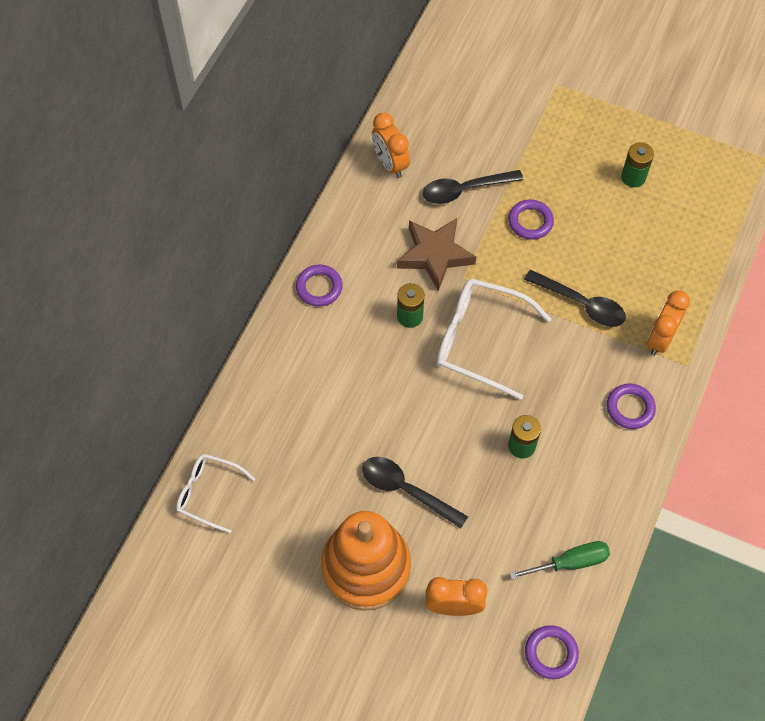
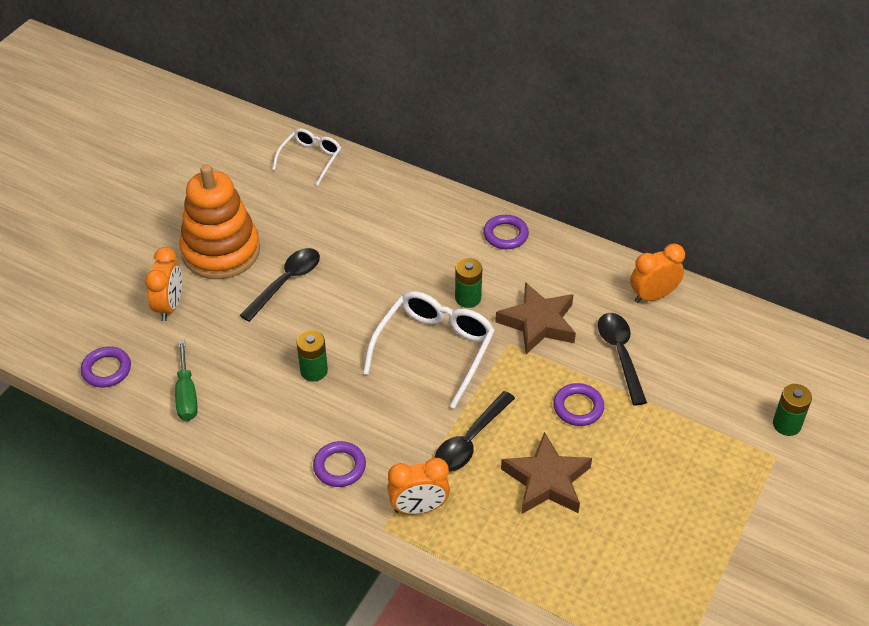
camera: 95 degrees right, 15 degrees down
(613, 243) = (547, 481): none -> brown star
(633, 177) = (640, 515): green battery -> green battery (786, 424)
(660, 339) = (419, 508): orange clock -> orange clock turned 135 degrees clockwise

